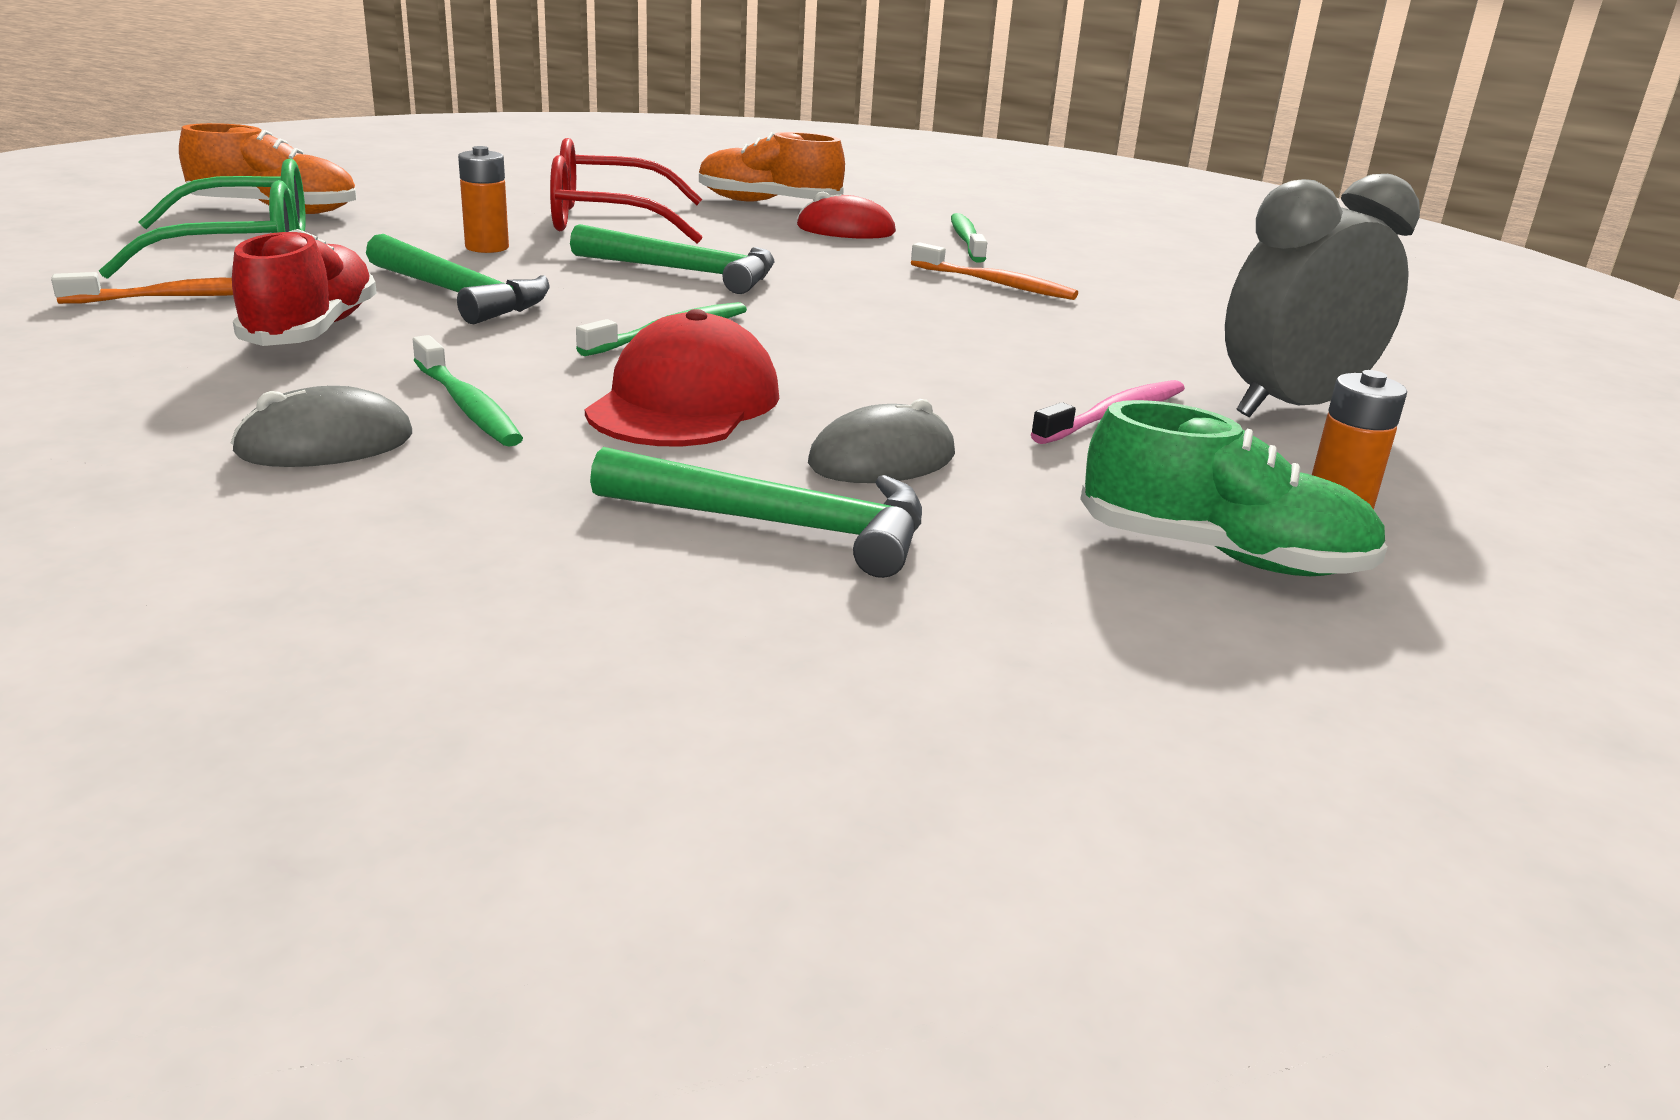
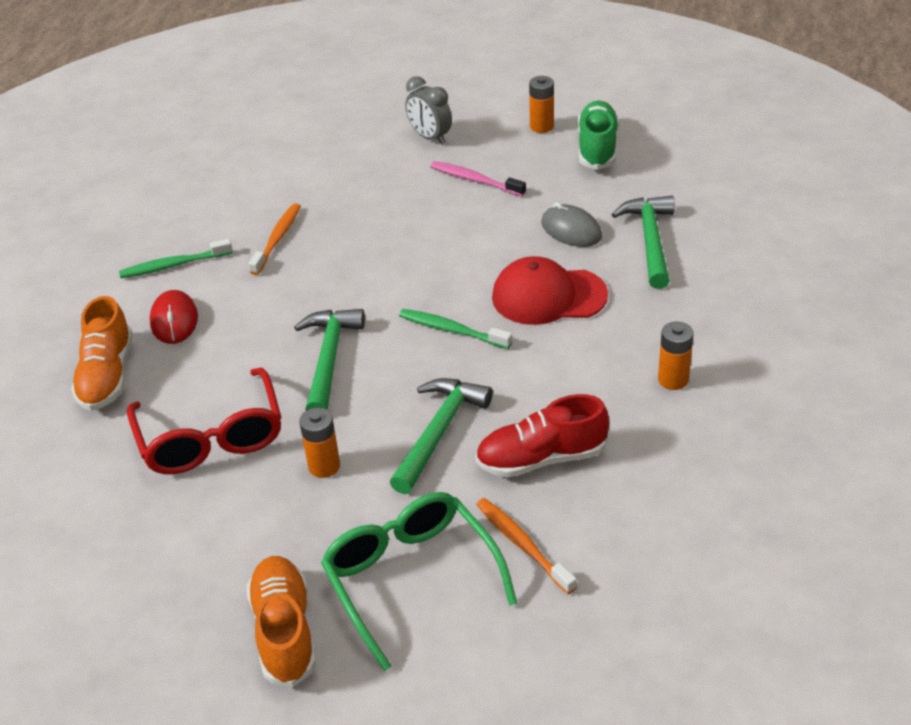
camera: 100 degrees left, 15 degrees up
(325, 443) = (673, 379): grey mouse -> orange battery
(467, 406) = (601, 357): green toothbrush -> none
(1291, 407) = (430, 137): grey clock -> grey clock, size x0.61

